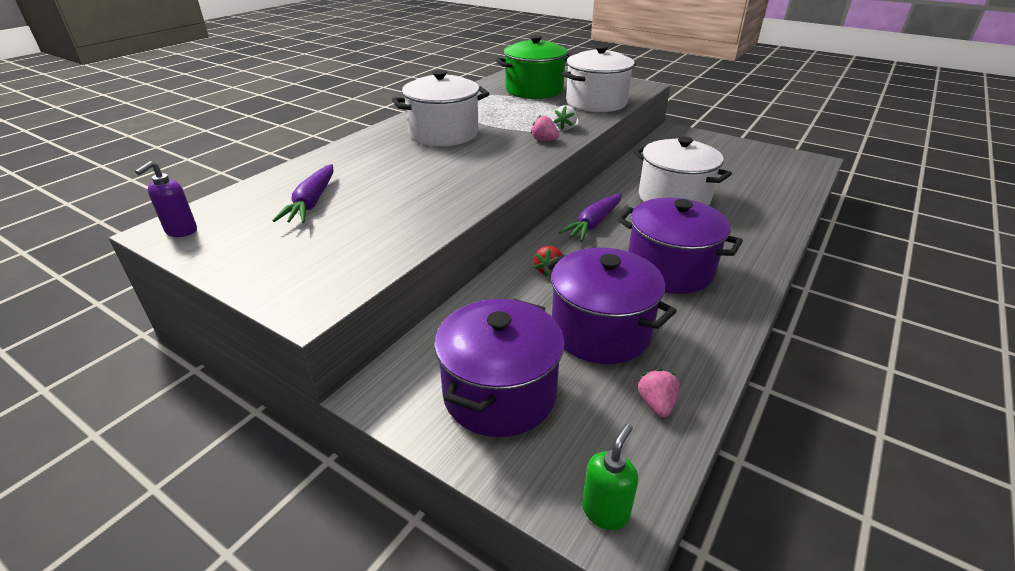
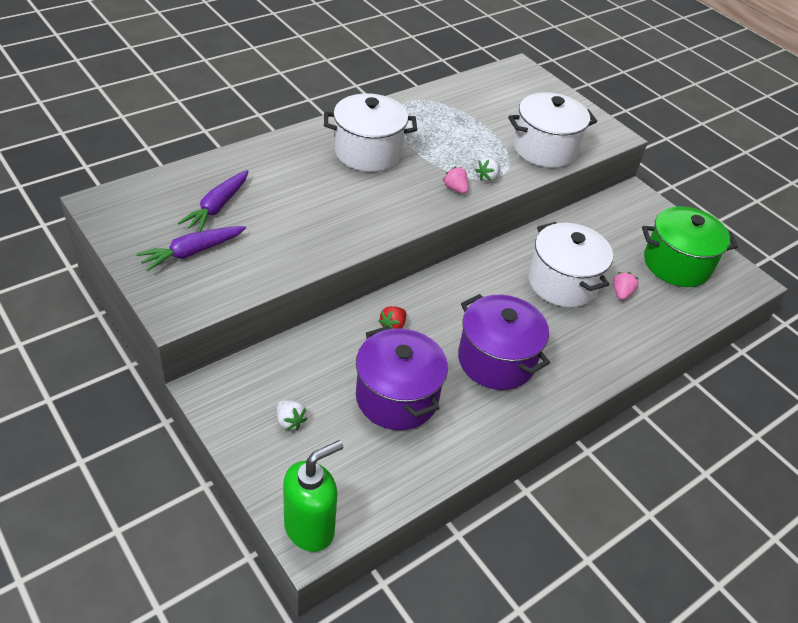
camera: 15 degrees right, 10 degrees up
(181, 231) = (111, 208): purple soap dispenser -> none
(499, 394) = (290, 421): purple pot -> white strawberry
(534, 90) = (494, 110): green pot -> green pot (676, 264)
(594, 223) = (465, 288): purple carrot -> purple carrot (192, 252)
(605, 511) = (310, 528): green soap dispenser -> green soap dispenser, size x1.73
(656, 404) = (396, 471): pink strawberry -> pink strawberry (621, 293)

